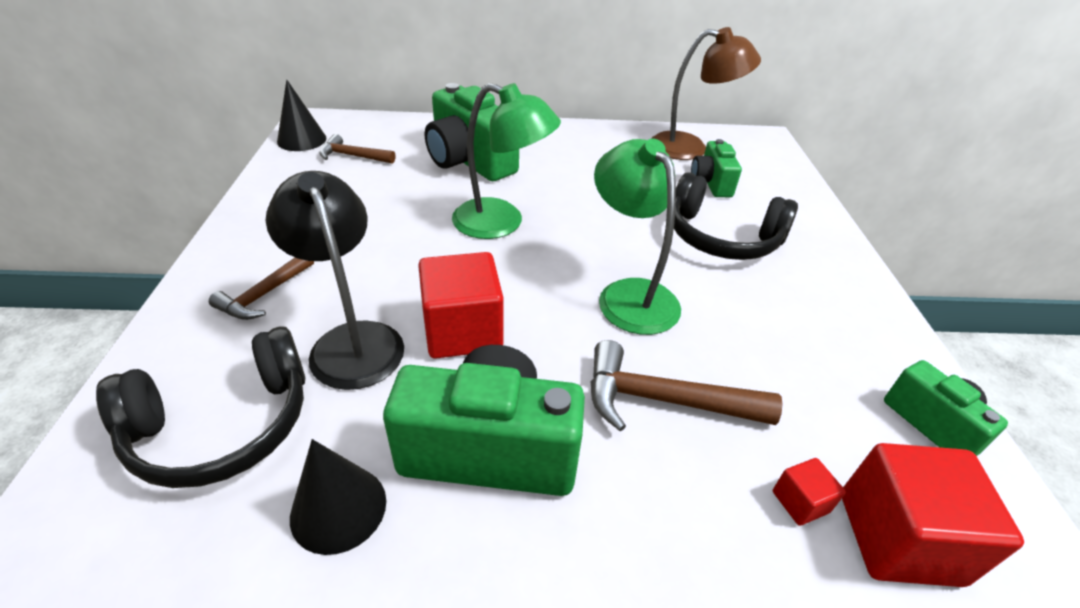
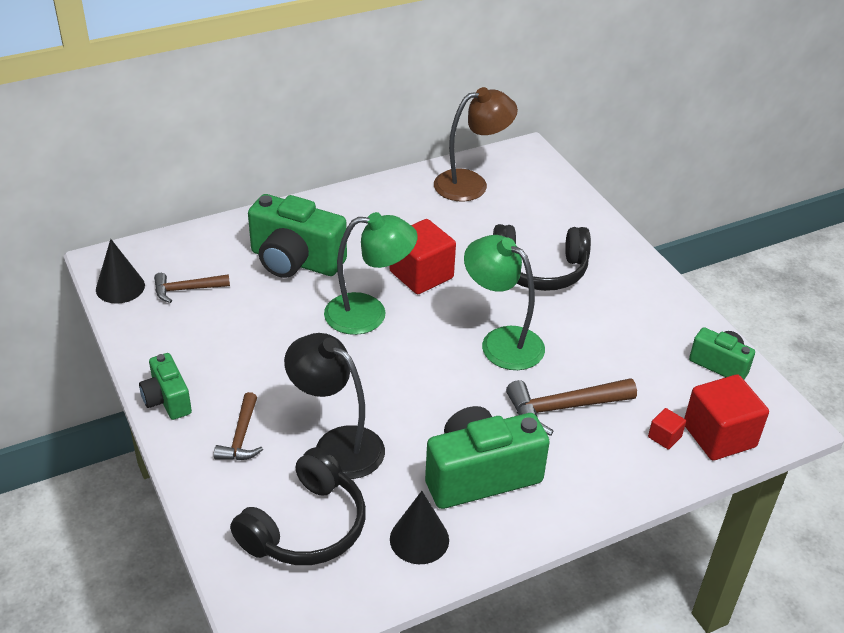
camera: 25 degrees left, 0 degrees up
(463, 331) = (407, 410): red cube -> red cube (421, 275)
(711, 183) = (507, 218): green camera -> green camera (167, 400)

